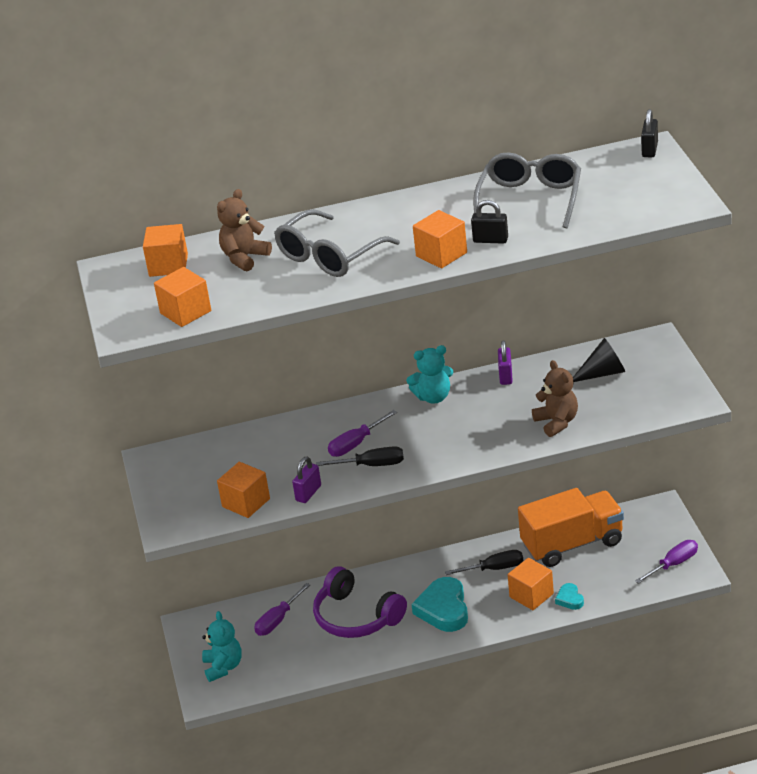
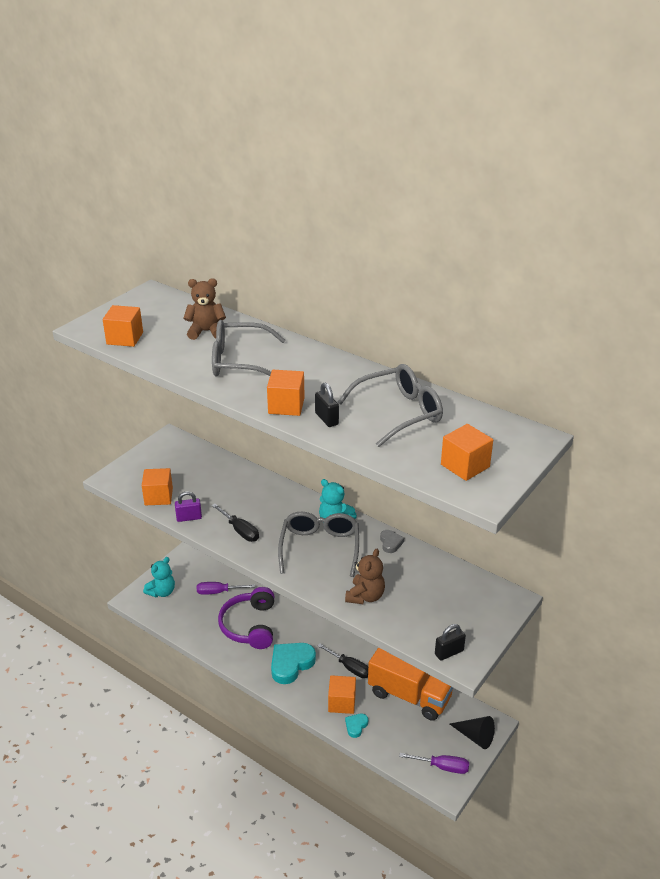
camera: 45 degrees right, 0 degrees up
(168, 265) = (172, 309): orange cube -> orange cube (465, 466)
(356, 444) = (255, 512): purple screwdriver -> none
(459, 422) = (320, 547): none -> grey glasses
(505, 376) = (390, 543): purple padlock -> grey heart
(602, 373) = (443, 590): black cone -> black cone (475, 736)
(650, 150) = (534, 438): black padlock -> black padlock (449, 652)

